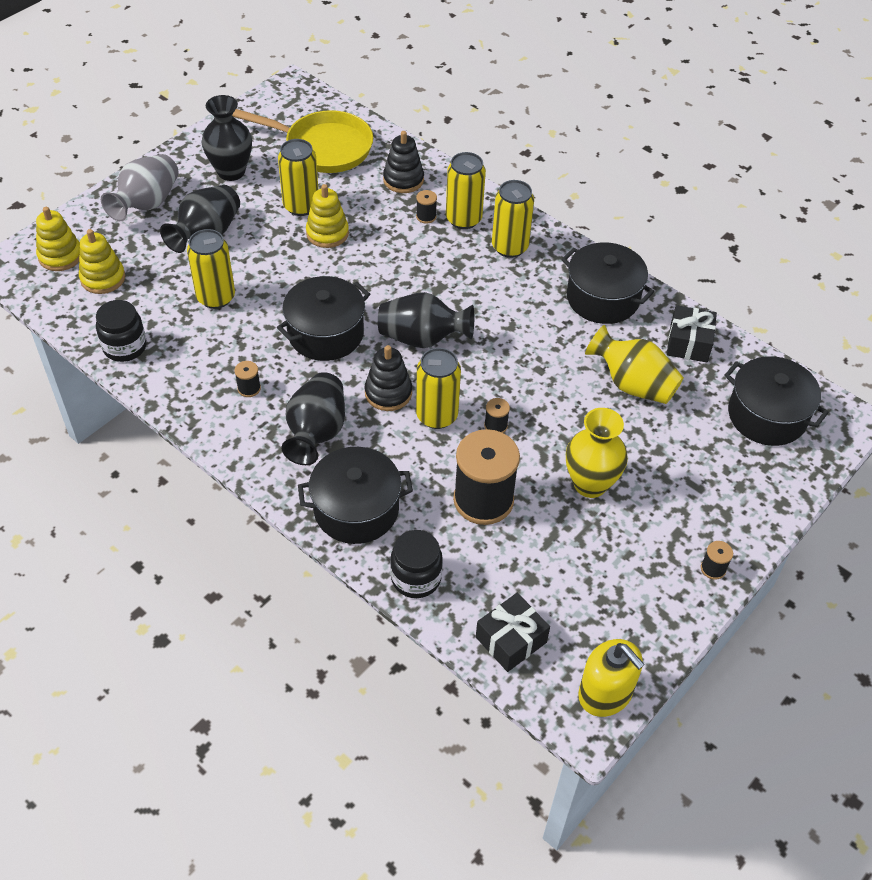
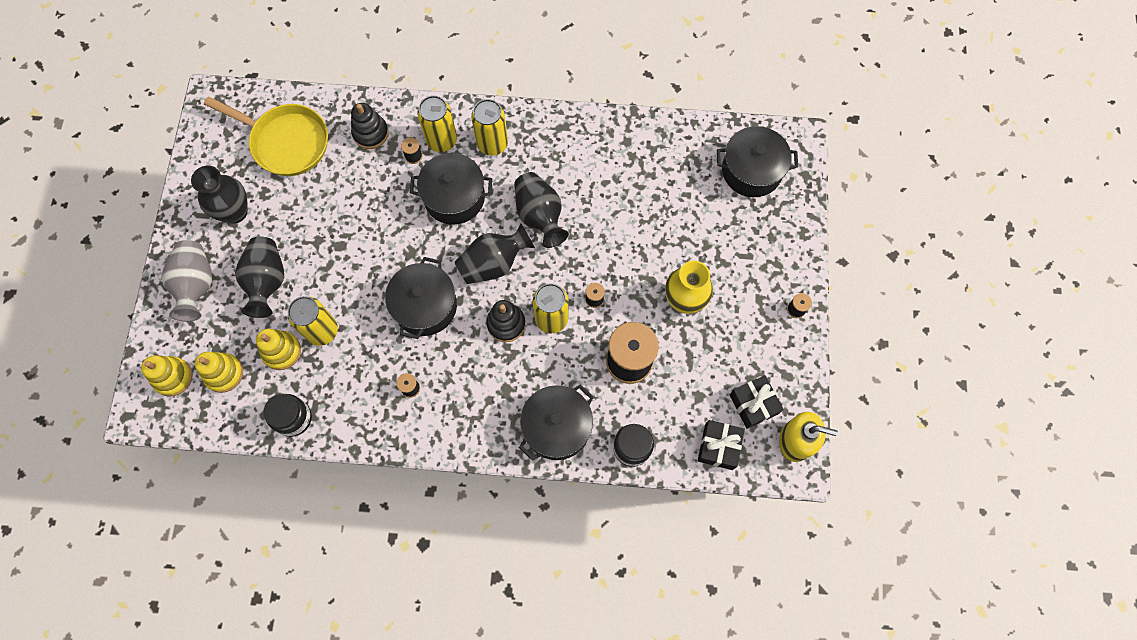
camera: 35 degrees left, 20 degrees up
(301, 206) = (315, 208): yellow can -> none
(316, 432) = (484, 389): black vase -> black vase (540, 216)
(323, 147) = (286, 142): yellow pan -> yellow pan turned 45 degrees clockwise
(327, 233) = (355, 219): yellow stacking toy -> yellow stacking toy (281, 351)
(602, 298) = (586, 146): black pot -> black pot (454, 197)
(632, 384) = (655, 204): yellow vase -> none
(688, 343) = (666, 145): black gift -> black gift (753, 404)

